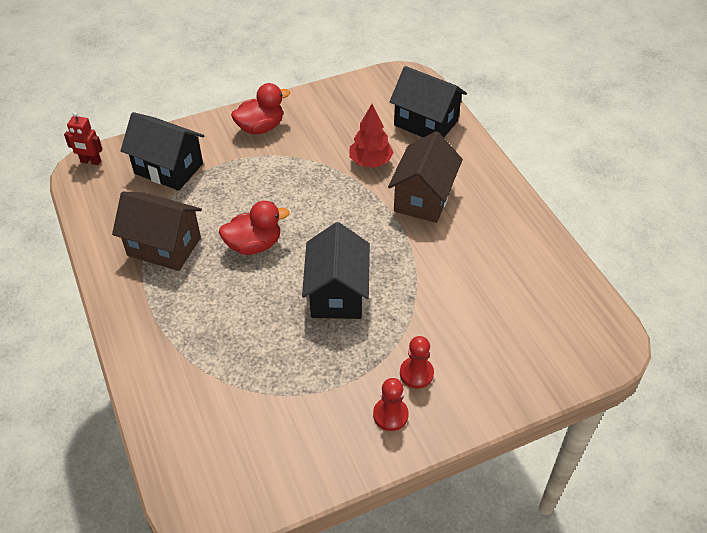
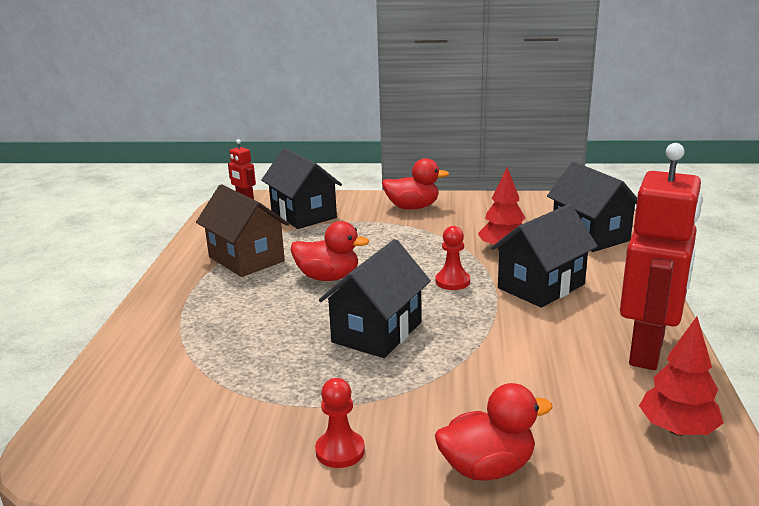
camera: 30 degrees right, 25 degrees down
(416, 373) = (406, 424): red pawn -> red pawn (452, 281)
(423, 198) = (541, 286): brown house -> black house
(487, 388) = (487, 468): none -> red duck
(527, 243) = (648, 351): none -> red robot
(575, 308) = (677, 429): none -> red tree

